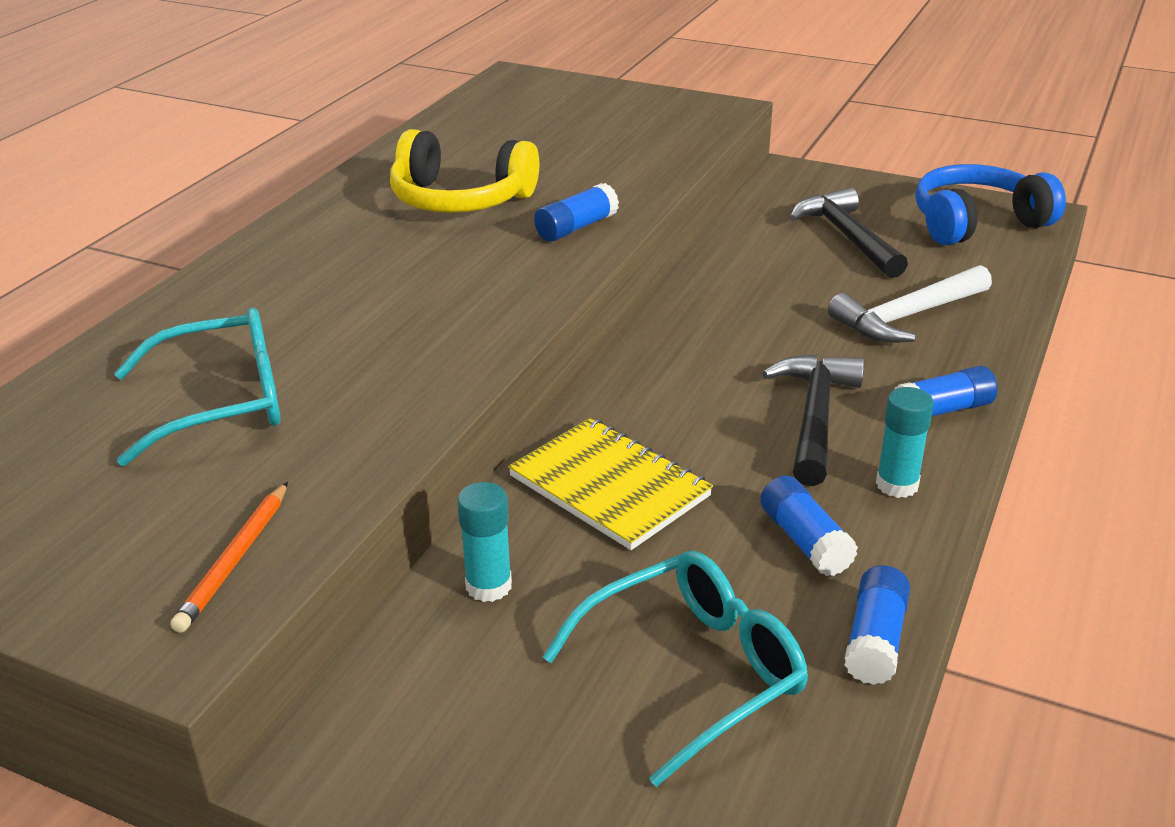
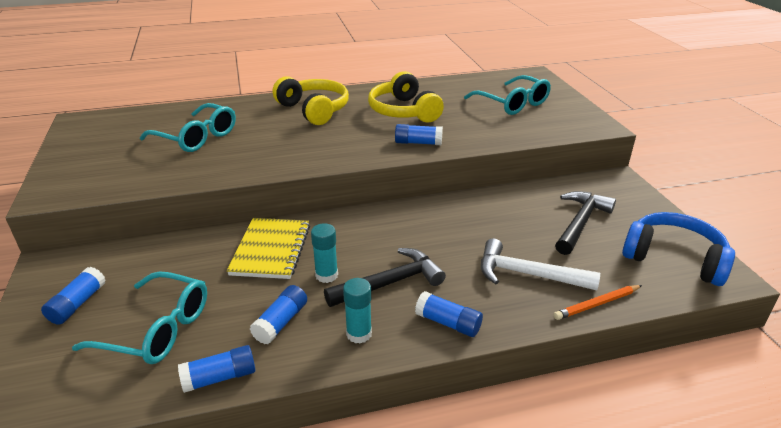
camera: 50 degrees right, 0 degrees up
(235, 560) = (101, 183): orange pencil -> orange pencil (597, 304)
(321, 262) = (314, 110): none -> yellow headphones
(488, 586) = (176, 252): turquoise glue stick -> turquoise glue stick (326, 275)
(513, 752) = (77, 304): none -> blue glue stick
(573, 125) = (512, 103): none -> turquoise glasses

